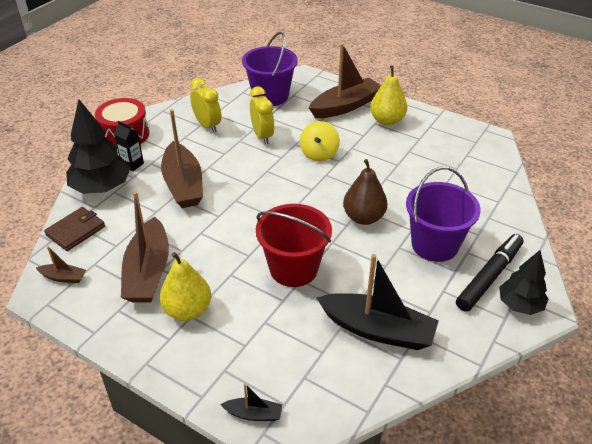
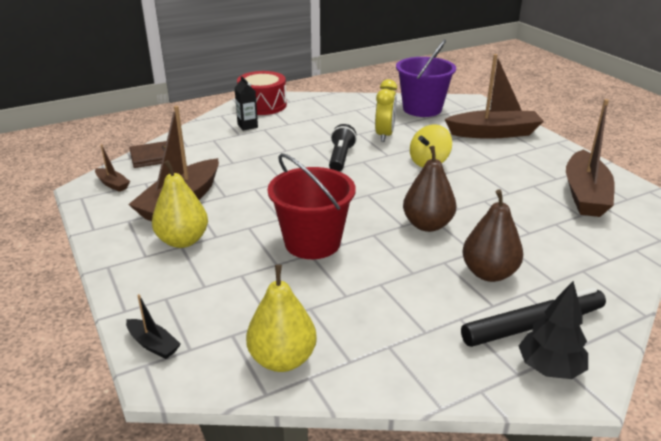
camera: 30 degrees right, 10 degrees down
(101, 188) = (206, 135): black tree -> none
(183, 185) = (275, 150): brown boat -> brown boat (585, 194)
(207, 126) = (340, 116): yellow clock -> none
(246, 173) = (340, 158): none -> black flashlight
(377, 330) = (349, 325): black boat -> none
(387, 120) = (531, 155): yellow pear -> yellow pear (282, 359)
(434, 245) = (489, 273): purple bucket -> brown pear

